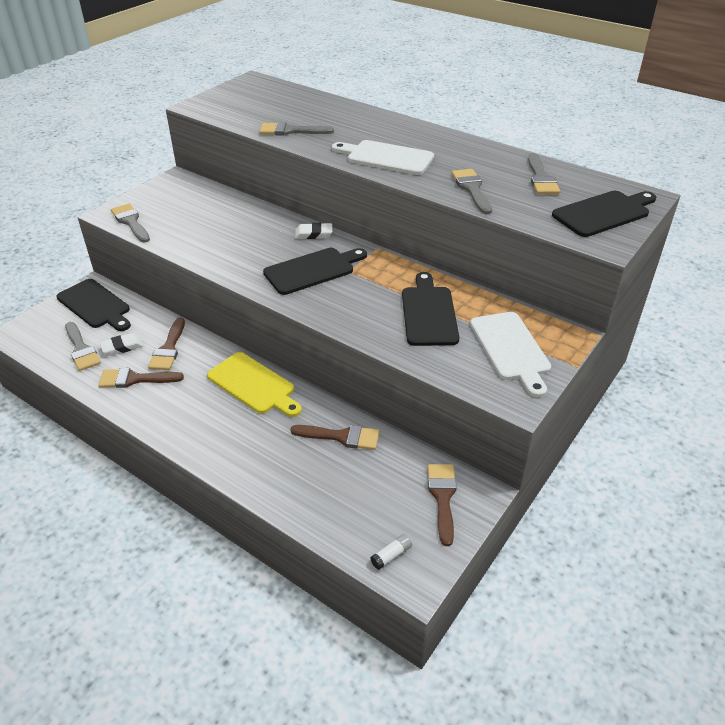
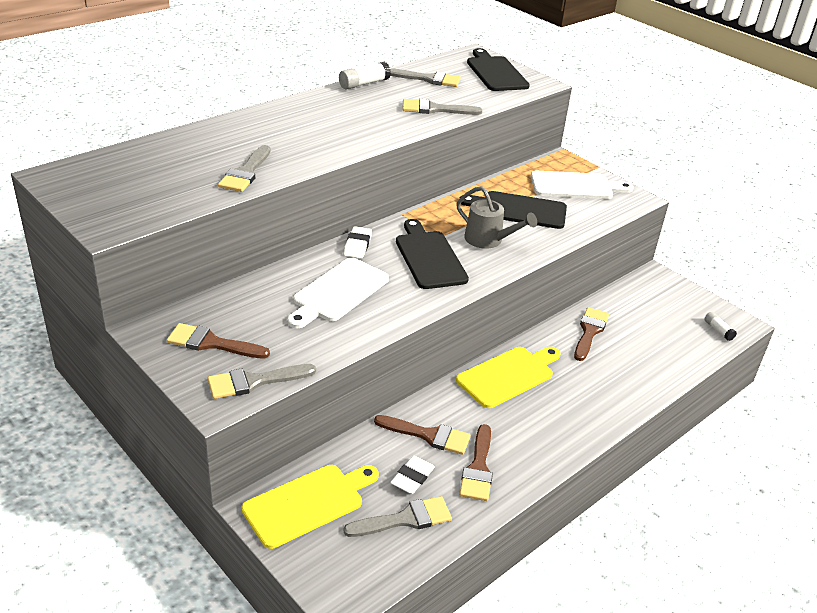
camera: 80 degrees left, 5 degrees down
(95, 305) = (308, 503): black cutting board -> yellow cutting board
(122, 347) = (412, 478): white eraser -> white eraser turned 45 degrees clockwise
(358, 299) = (489, 240): none -> grey watering can
(386, 157) = (349, 133): white cutting board -> white cutting board (338, 292)
(442, 497) = (661, 294): brown brush -> brown brush (212, 343)
(494, 150) = (364, 84): none -> white glue stick

